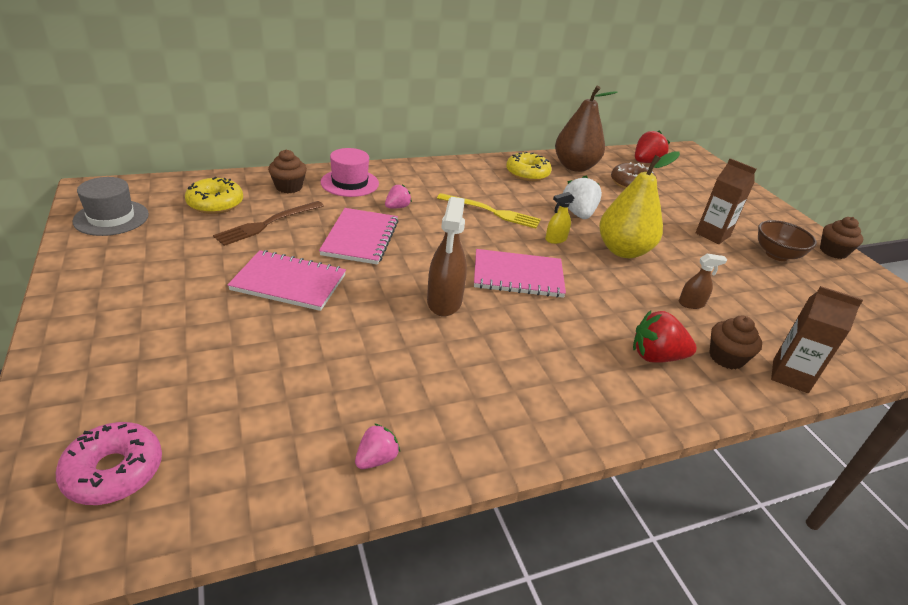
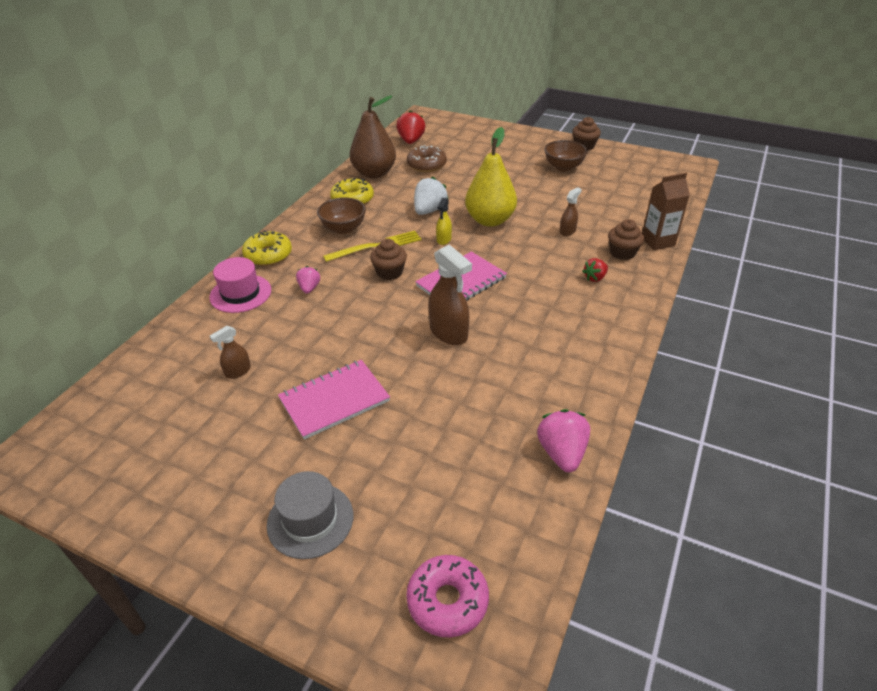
camera: 40 degrees left, 5 degrees up
(111, 218) = (92, 470): grey hat -> grey hat (310, 520)
(215, 203) = (162, 389): yellow donut -> yellow donut (268, 255)
(268, 223) = (238, 371): brown fork -> brown spray bottle
(289, 187) = (198, 331): brown cupcake -> brown cupcake (389, 272)
(360, 238) = (324, 331): pink notebook -> none
(376, 459) = (562, 453): pink strawberry -> pink strawberry, size x1.66
(487, 187) = (343, 228): none -> brown bowl
(578, 214) = (429, 210): white strawberry -> white strawberry turned 75 degrees clockwise
(656, 356) = (595, 278): red strawberry -> red strawberry, size x0.60
(712, 235) = (518, 175): brown carton -> none

